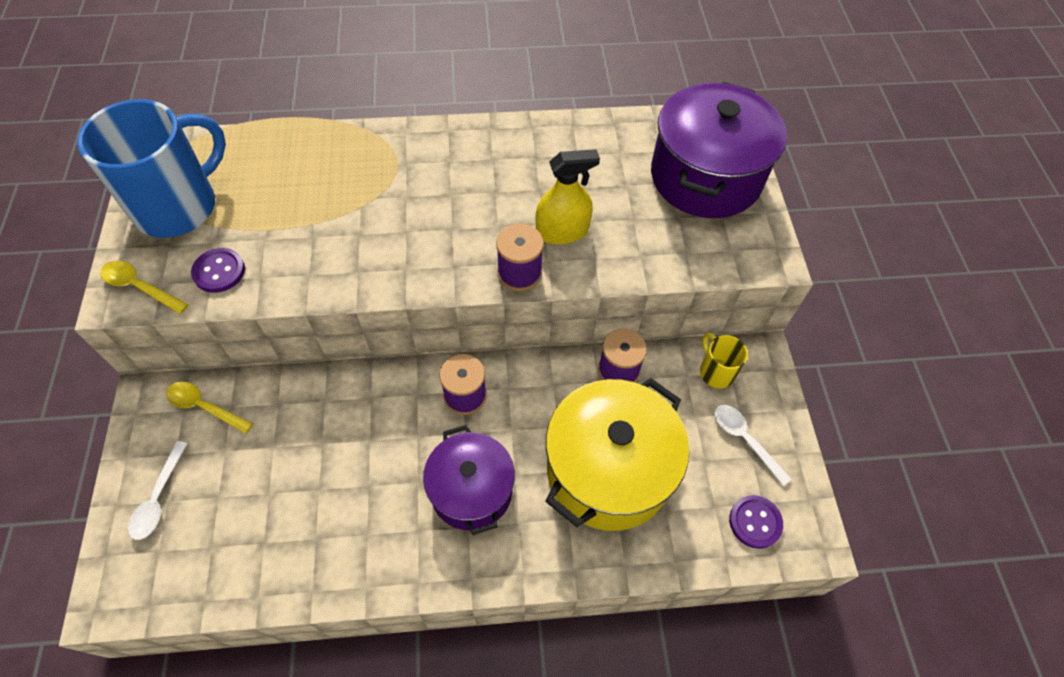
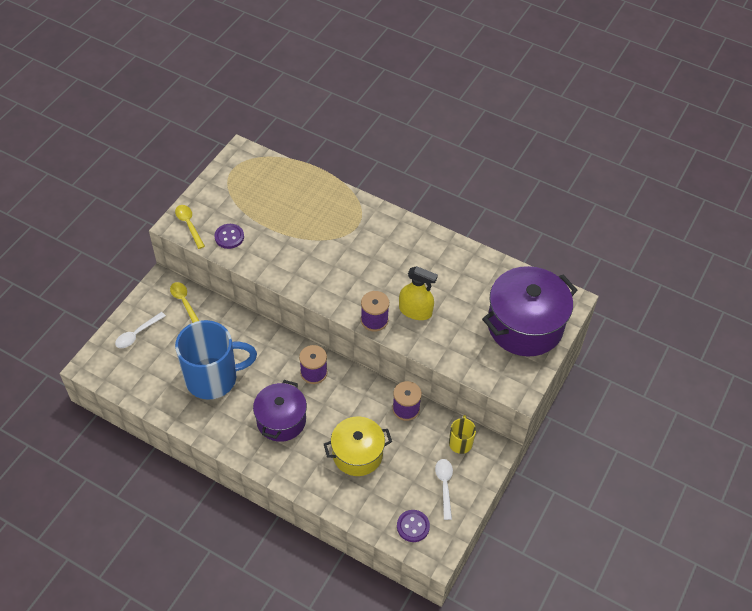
camera: 35 degrees right, 5 degrees down
(178, 206) = (232, 191): blue mug -> blue mug (213, 378)
(608, 470) = (357, 454): yellow pot -> yellow pot, size x0.65

